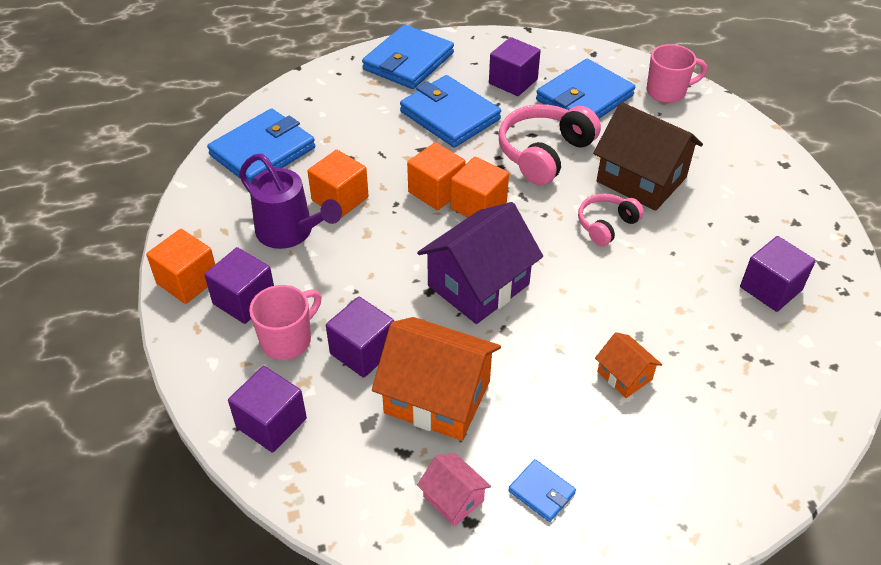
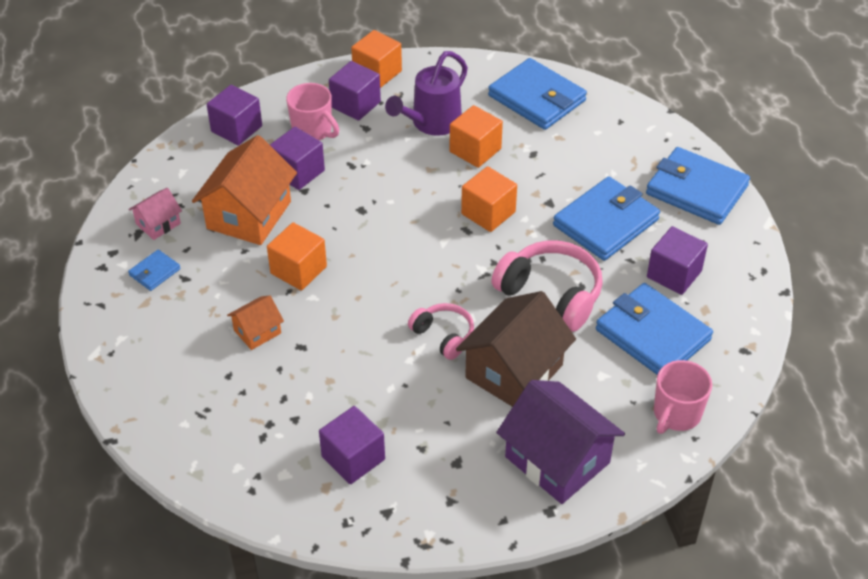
camera: 90 degrees right, 0 degrees up
(478, 206) = (469, 242): orange cube -> orange cube (298, 270)
(478, 285) = (366, 240): purple house -> purple house (557, 459)
(667, 92) = (676, 414): pink mug -> pink mug turned 45 degrees clockwise

